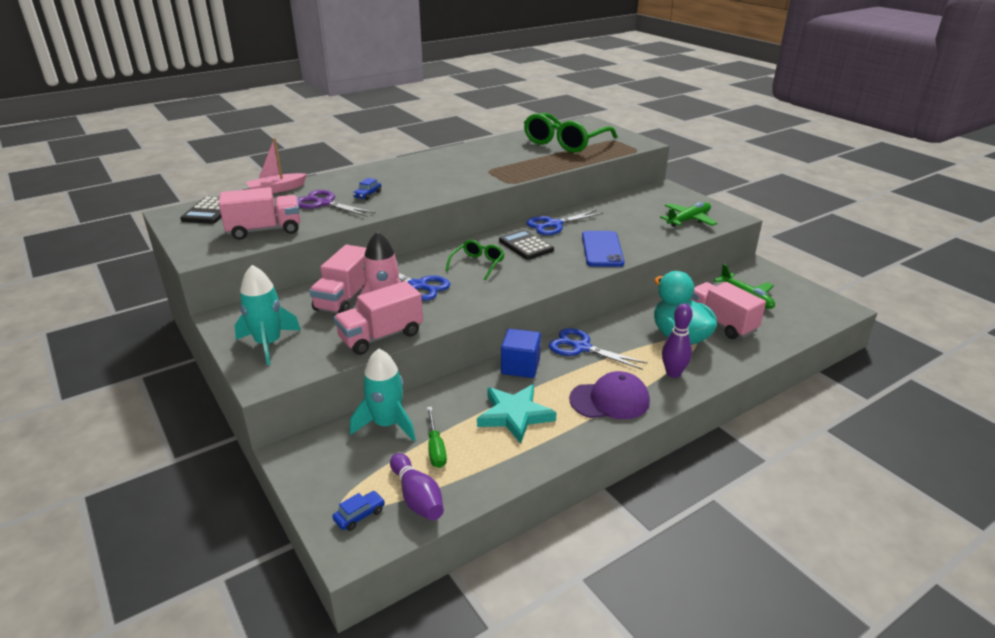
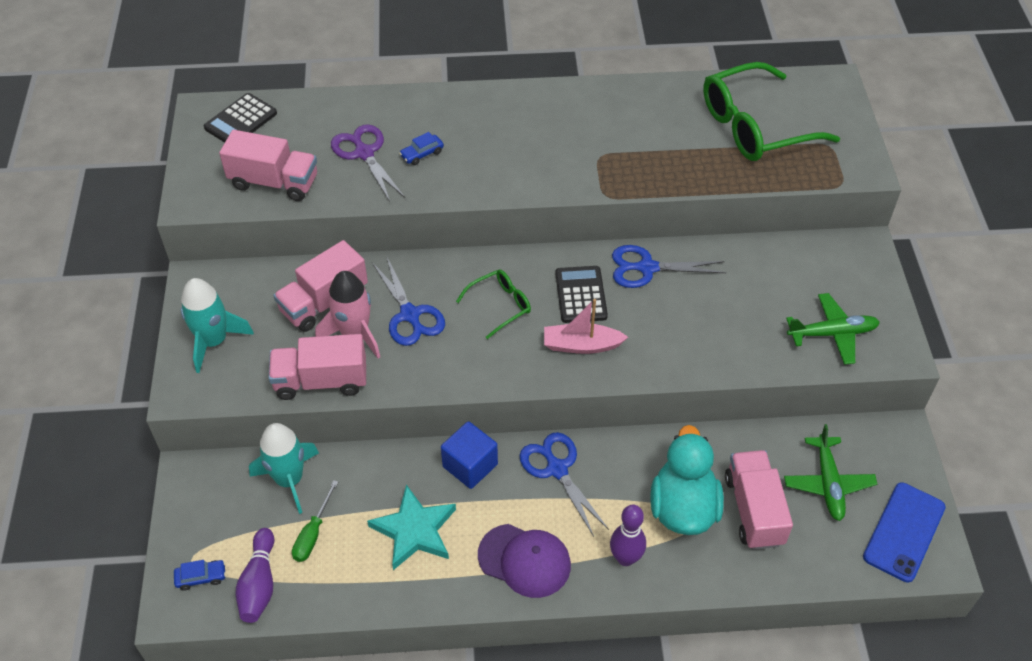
camera: 30 degrees right, 20 degrees up
(277, 189) = (331, 102): pink boat -> pink boat (581, 345)
(602, 249) = (667, 342): blue phone -> blue phone (904, 532)

